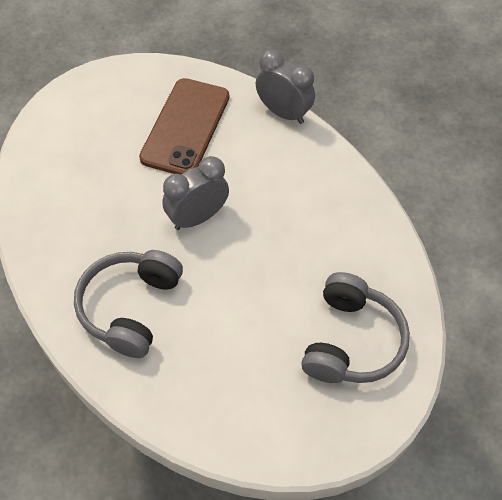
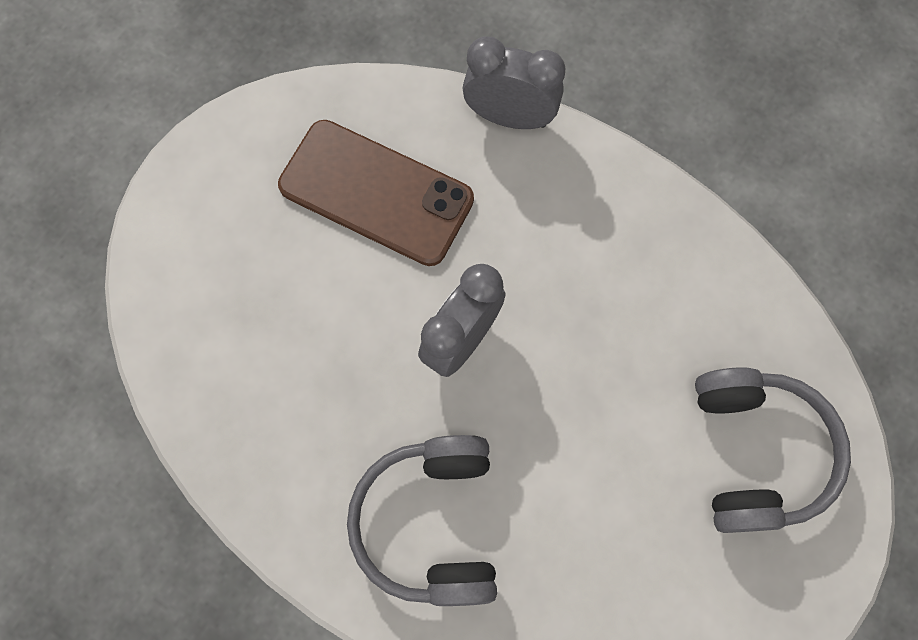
camera: 20 degrees left, 15 degrees up
(185, 127) = (376, 193): brown phone -> brown phone turned 60 degrees counterclockwise

